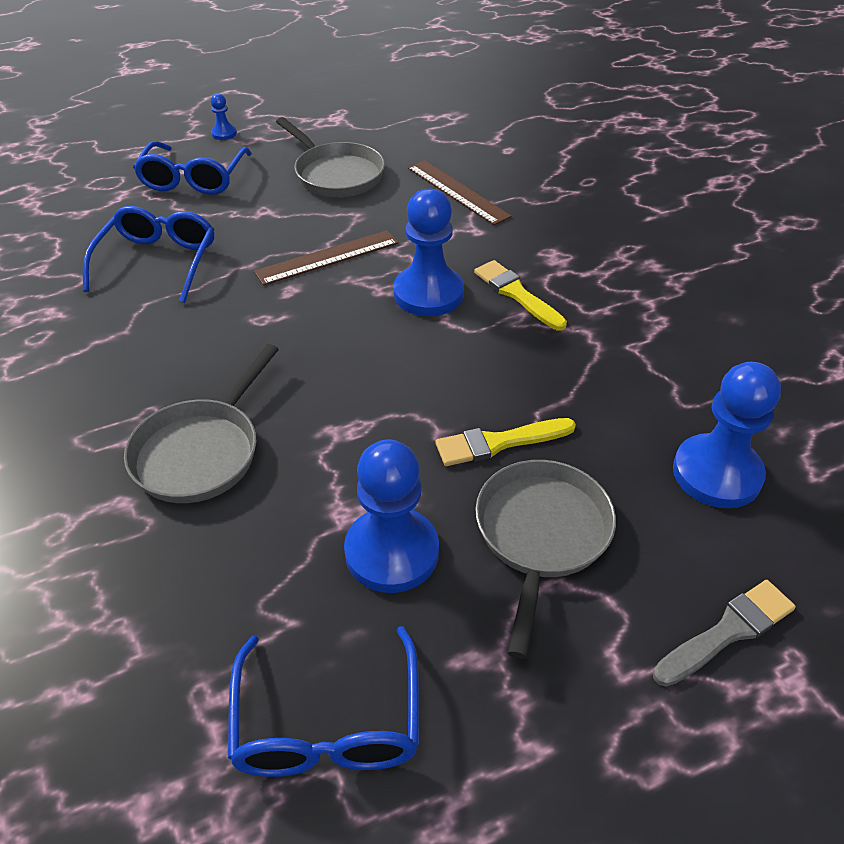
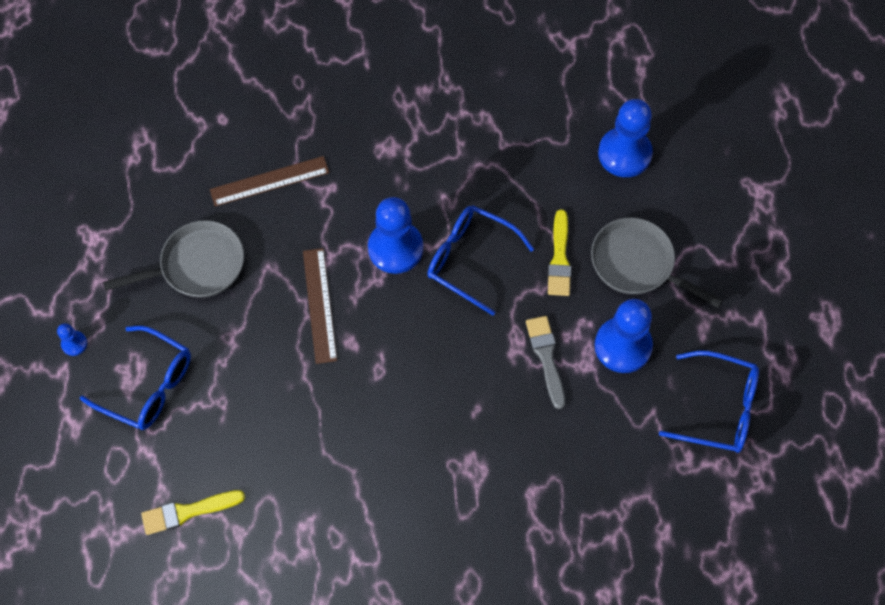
camera: 70 degrees left, 20 degrees up
(158, 261) = (269, 434): blue glasses -> blue glasses (469, 259)
(201, 452) = (504, 437): grey pan -> none
(517, 294) = (420, 191): yellow brush -> yellow brush (188, 511)
(727, 632) = (724, 204): grey brush -> grey brush (546, 358)

